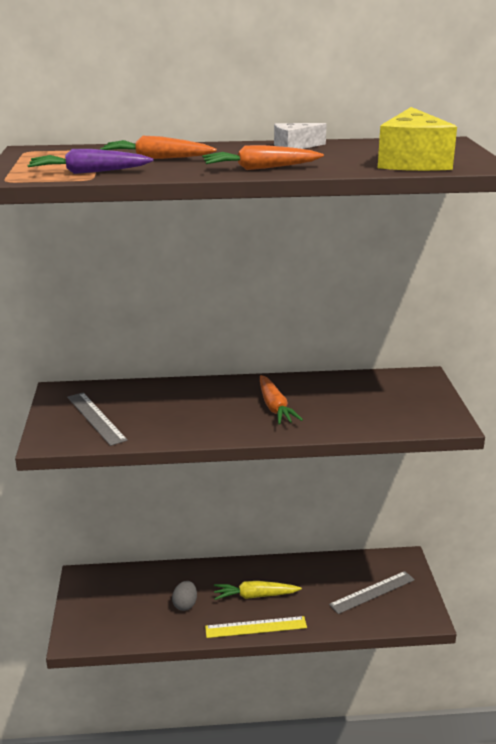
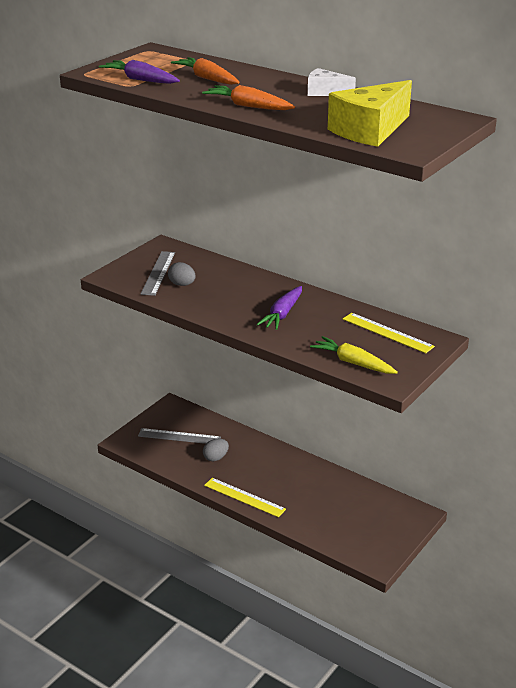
camera: 40 degrees right, 5 degrees up
(138, 419) = (182, 284): none -> grey egg
(255, 596) = (269, 477): yellow carrot -> yellow carrot (353, 363)
(275, 407) = (282, 314): orange carrot -> purple carrot
(372, 592) = (359, 521): grey ruler -> grey ruler (179, 437)
(381, 387) = (387, 333): none -> yellow ruler

